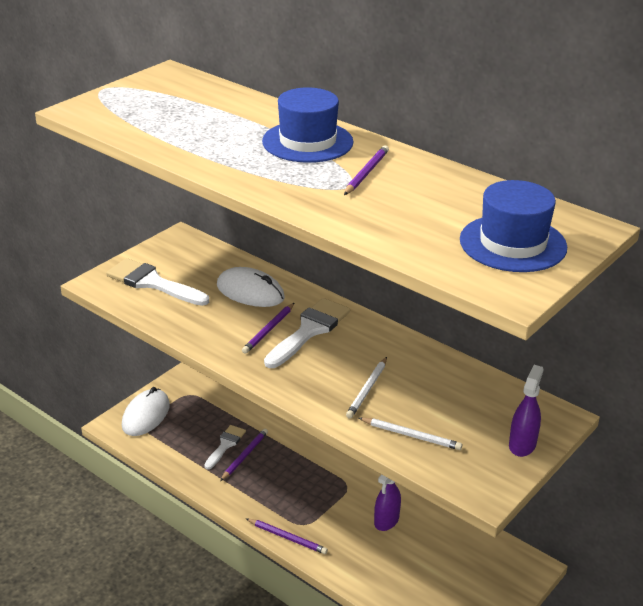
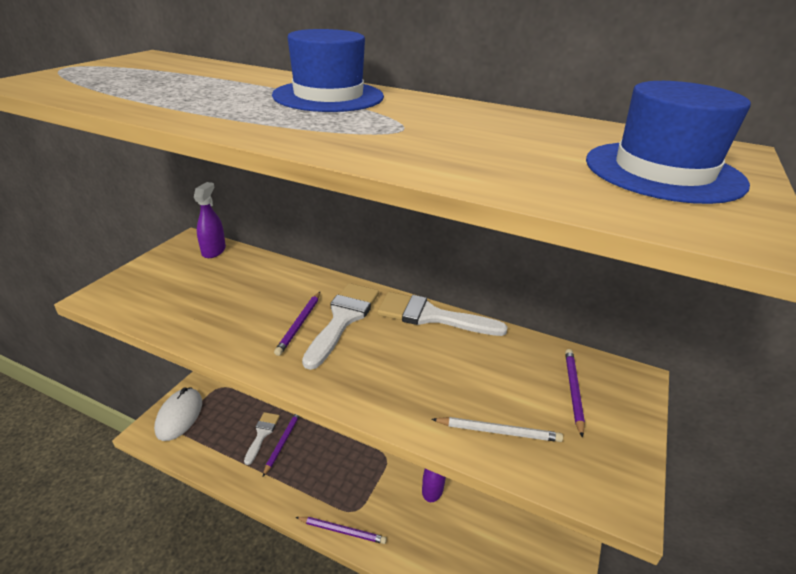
camera: 15 degrees left, 0 degrees up
(152, 283) = (163, 289): white brush -> white brush (431, 316)
(250, 292) = (271, 286): white mouse -> none
(366, 173) = (415, 117): purple pencil -> purple pencil (573, 391)
(367, 389) = (426, 379): white pencil -> none
(522, 445) = (620, 420): purple spray bottle -> purple spray bottle (213, 251)

